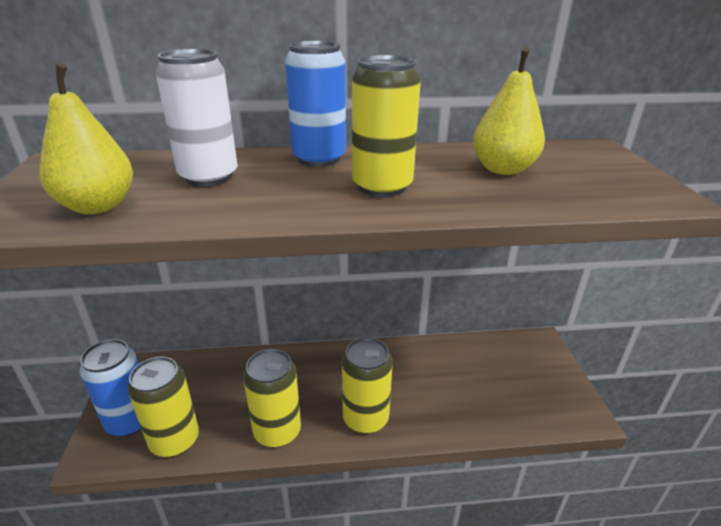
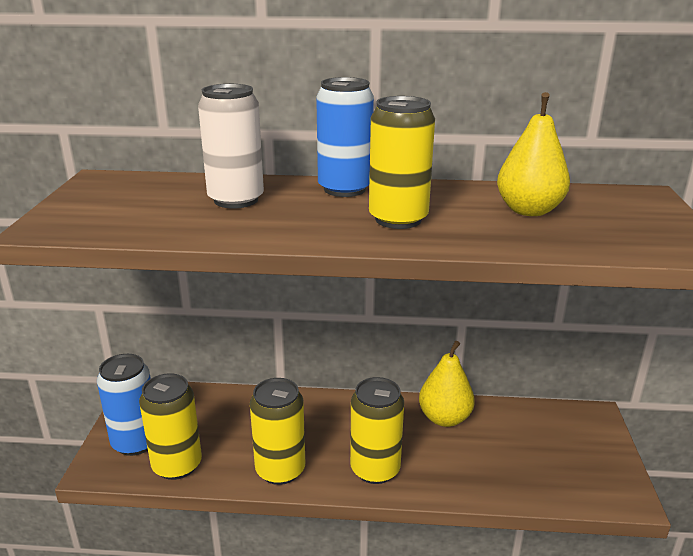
camera: 10 degrees right, 5 degrees down
(98, 206) = (135, 219): yellow pear -> yellow pear (444, 418)

